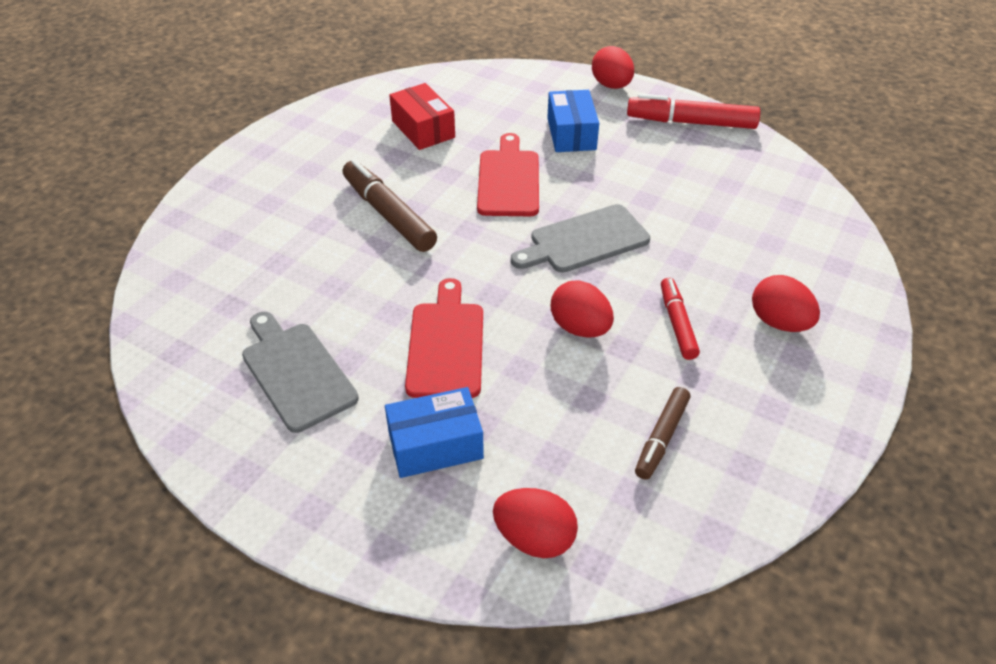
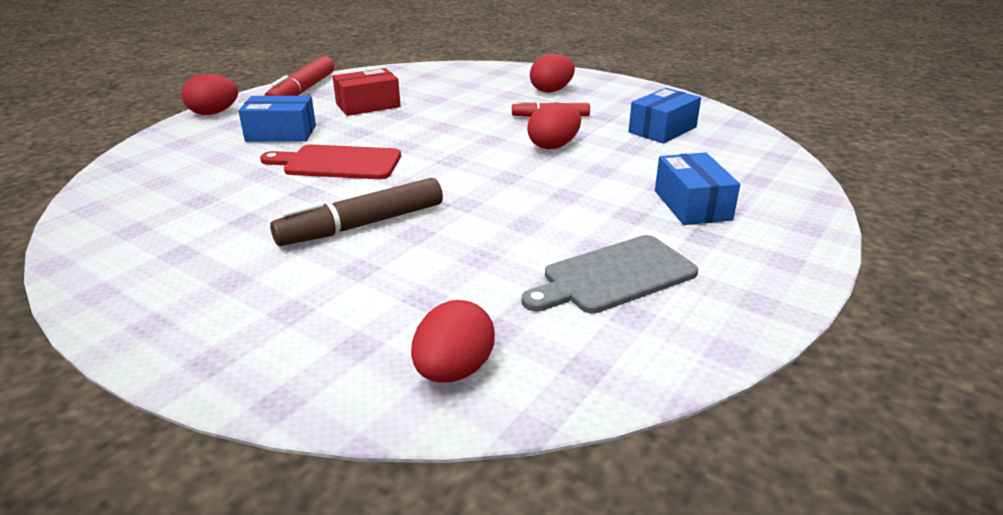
camera: 85 degrees left, 15 degrees down
(423, 129) = (205, 203): red box -> red box (368, 105)
(446, 344) = (572, 198): red cutting board -> none
(534, 538) = (766, 172): red egg -> red egg (454, 371)
(584, 240) = (445, 138): grey cutting board -> none
(661, 438) = (662, 130): brown marker -> blue box

